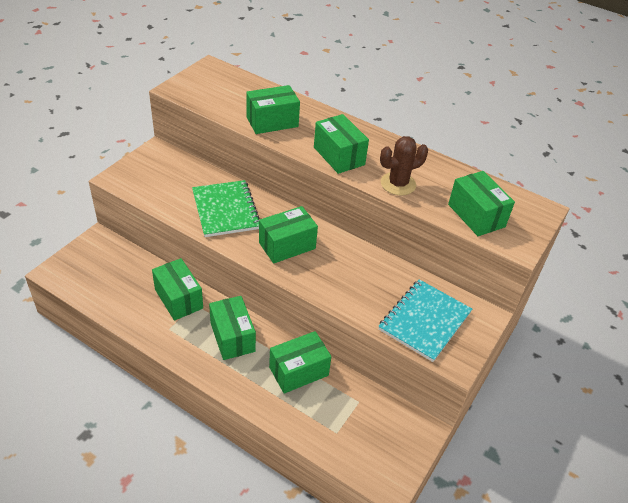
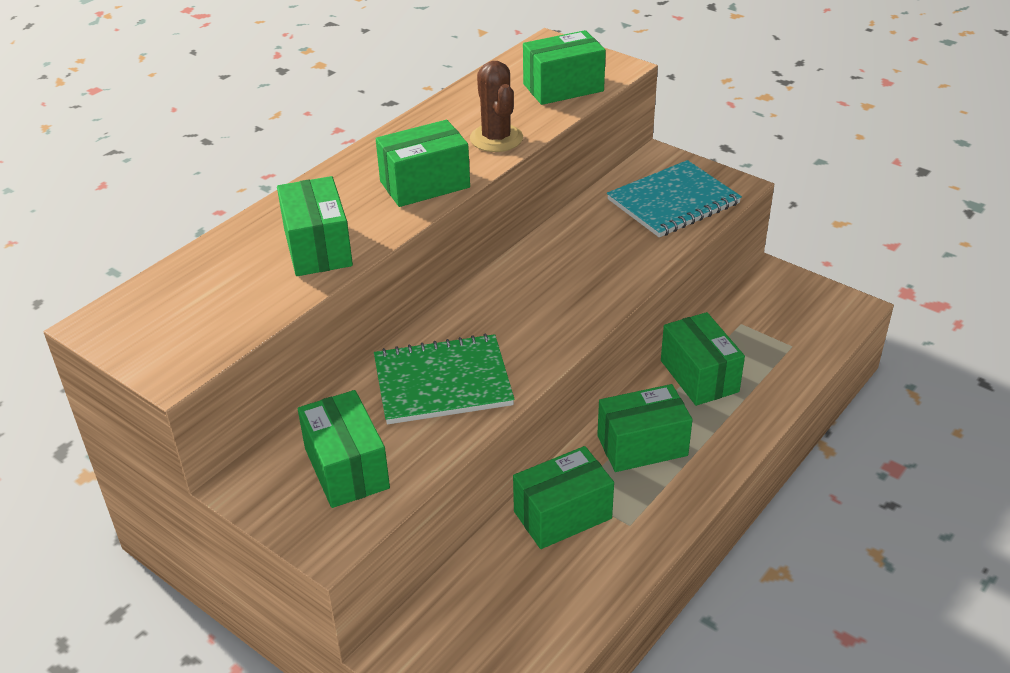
camera: 80 degrees left, 5 degrees down
(287, 245) = (533, 314): green box -> green box (347, 468)
(424, 321) = (673, 202): turquoise notebook -> turquoise notebook turned 75 degrees counterclockwise

